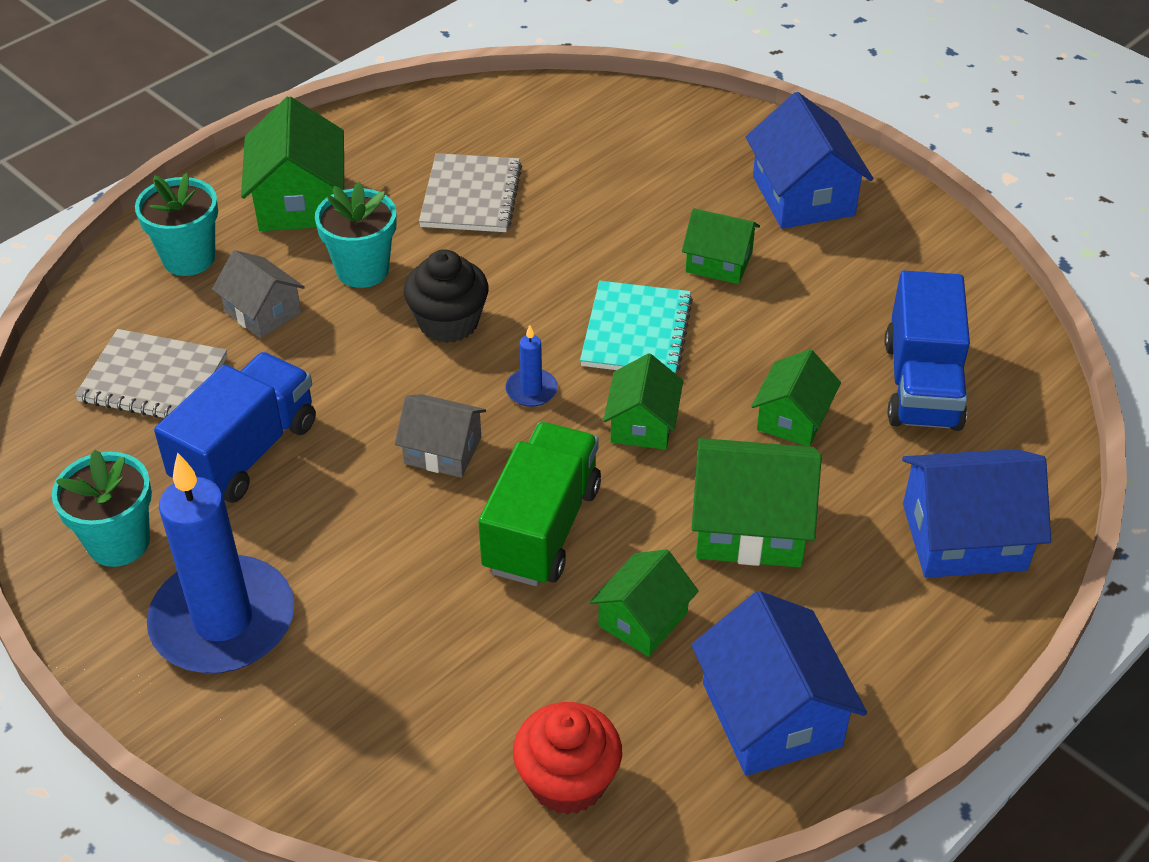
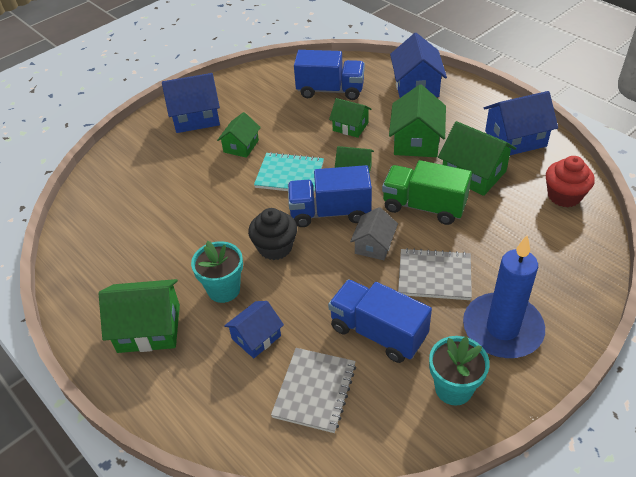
camera: 85 degrees left, 0 degrees up
(188, 258) = (196, 387): turquoise flower pot -> none
(262, 312) = (256, 337): grey house -> blue house
(471, 196) = (165, 242): grey notebook -> grey notebook (434, 276)
(531, 390) = (330, 212): blue candle -> blue truck
(643, 619) = (473, 173): green house -> green house, size x1.60

